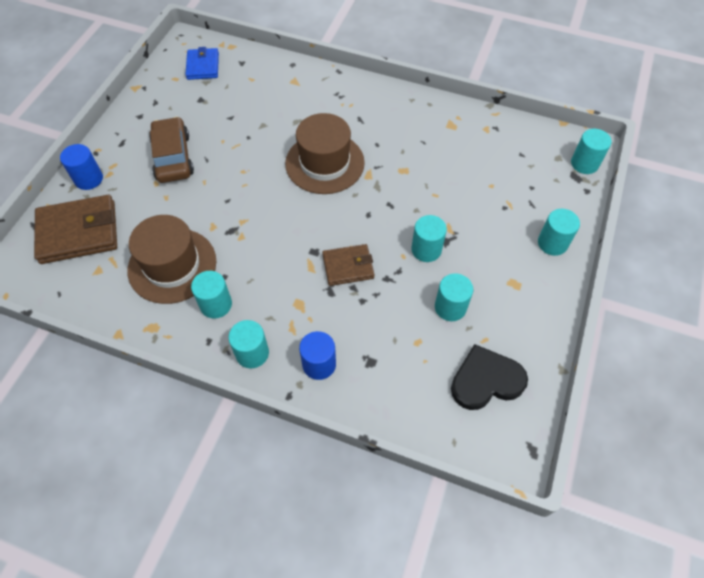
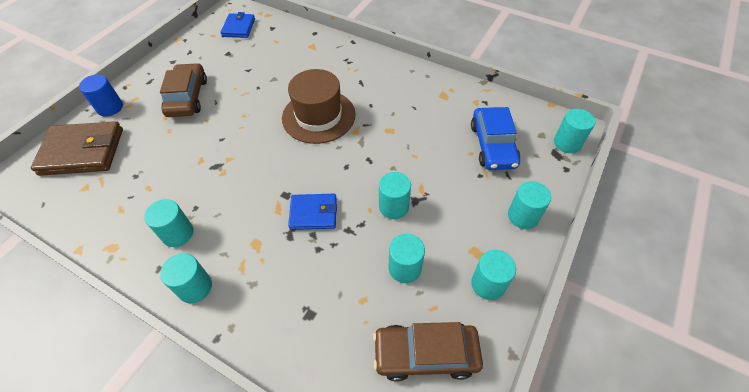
camera: 10 degrees right, 5 degrees down
(172, 265) = (151, 191): brown hat -> none
(319, 364) = (256, 309): blue cylinder -> none
(348, 266) = (313, 213): brown wallet -> blue wallet
(486, 380) = (425, 354): black heart -> brown car
(511, 174) = (492, 145): none -> blue car
(530, 311) = (488, 284): none -> turquoise cylinder

